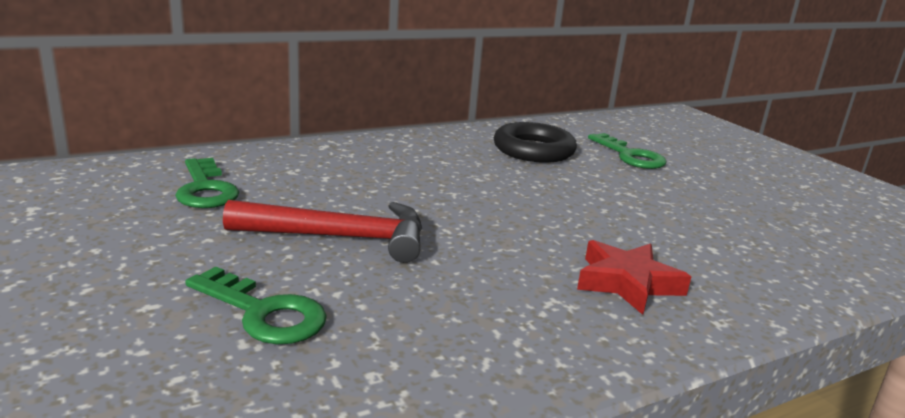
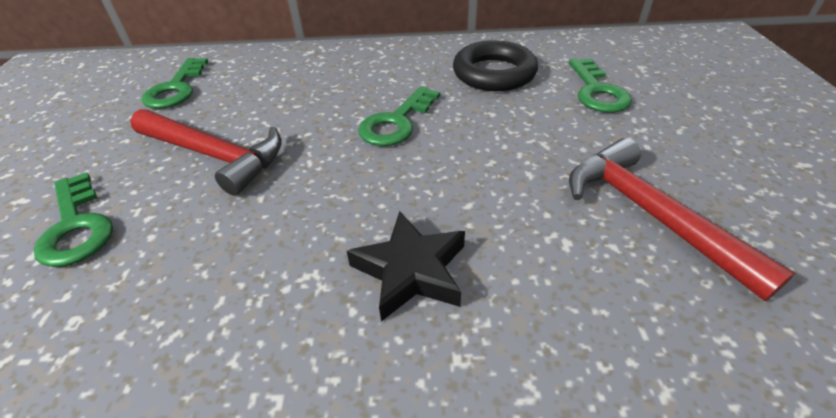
camera: 30 degrees right, 20 degrees up
(491, 192) = (396, 122): none -> green key
(627, 283) = (411, 270): red star -> black star
(747, 225) = (650, 214): none -> red hammer

